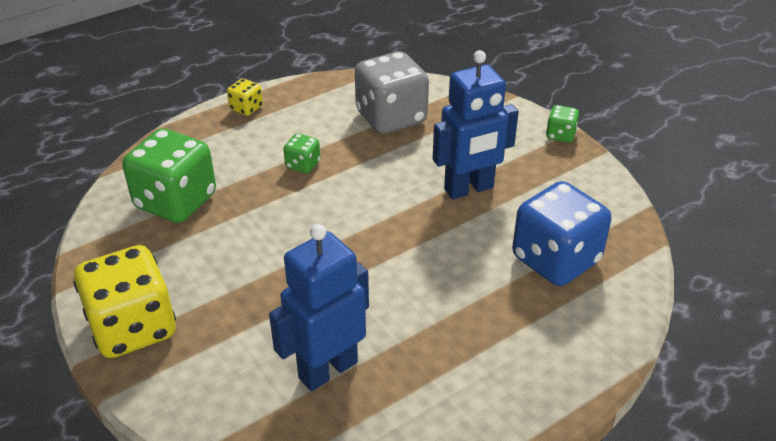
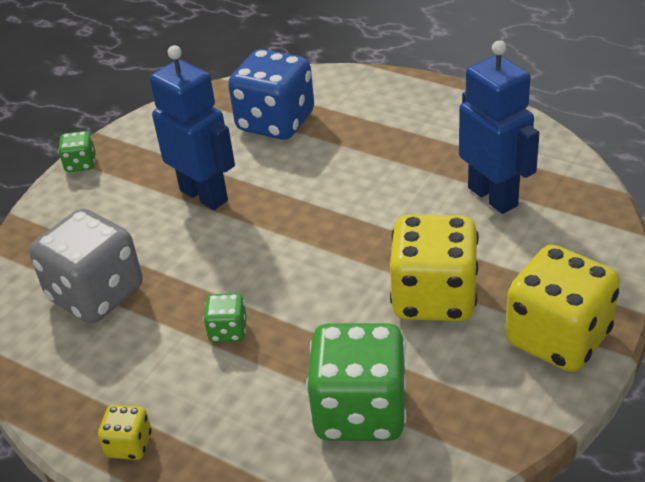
camera: 110 degrees left, 0 degrees up
(239, 276) = (434, 297): none -> yellow dice
(327, 369) = (493, 196): blue robot -> blue robot turned 150 degrees counterclockwise

